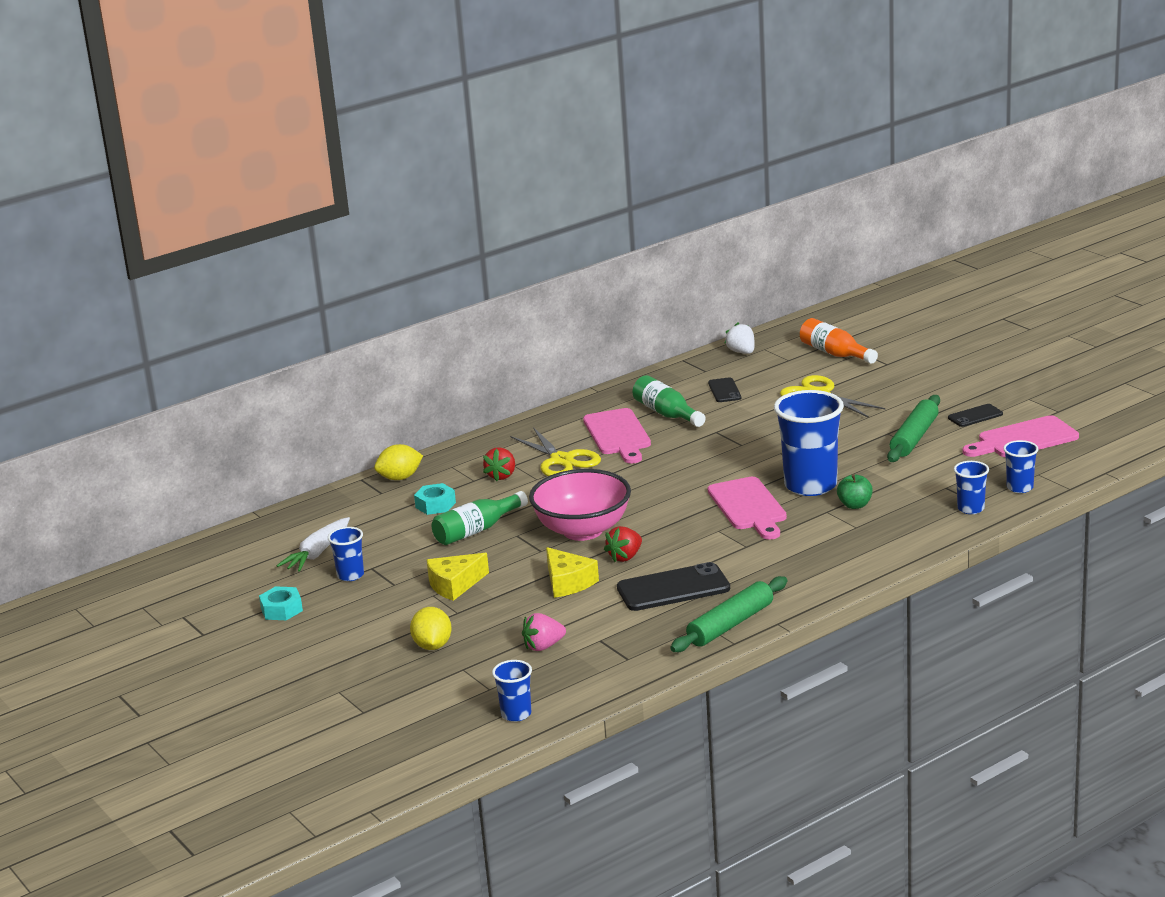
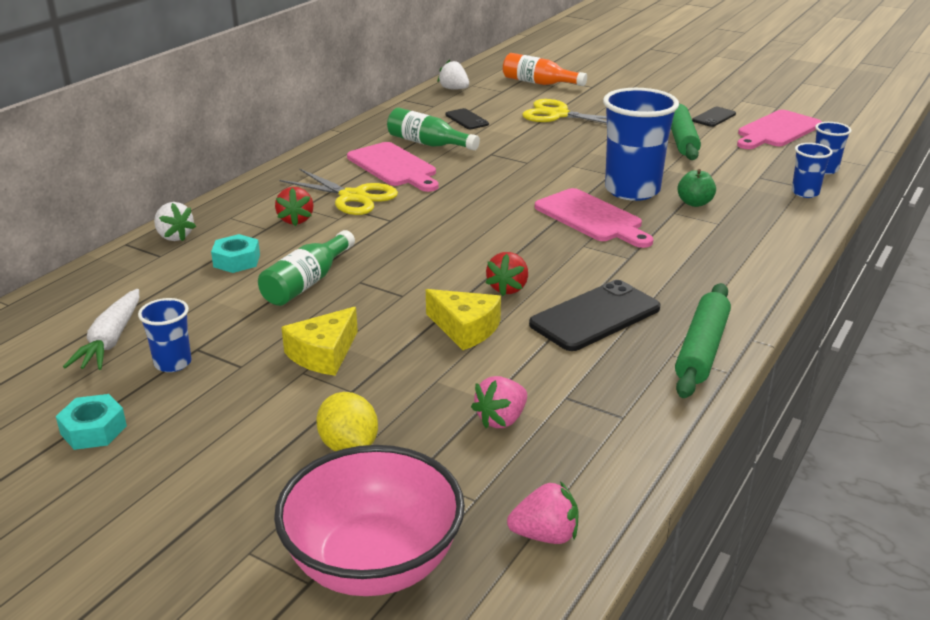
camera: 25 degrees left, 5 degrees up
(400, 478) = (174, 236): yellow lemon -> white strawberry
(516, 714) = (545, 535): blue cup -> pink strawberry
(583, 530) = (434, 266): pink bowl -> pink bowl (373, 563)

